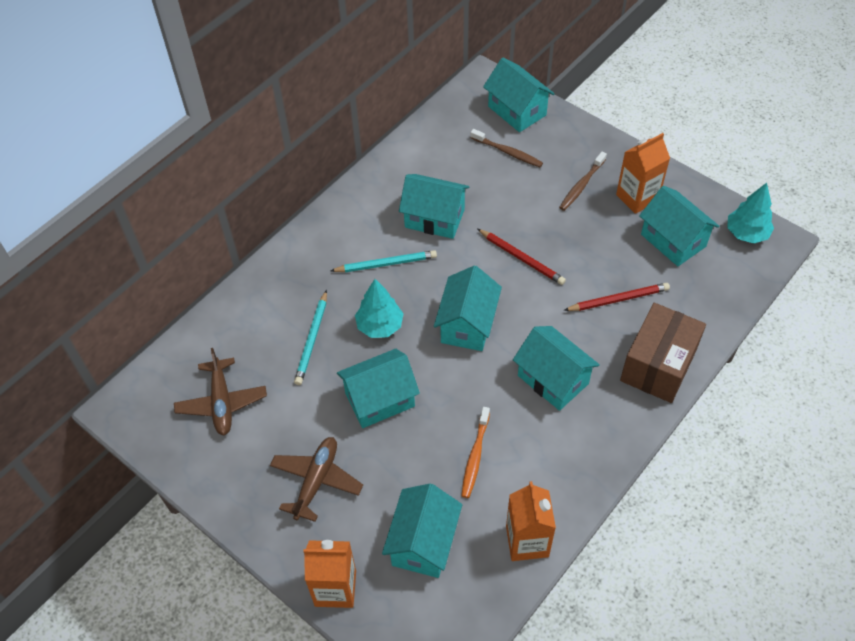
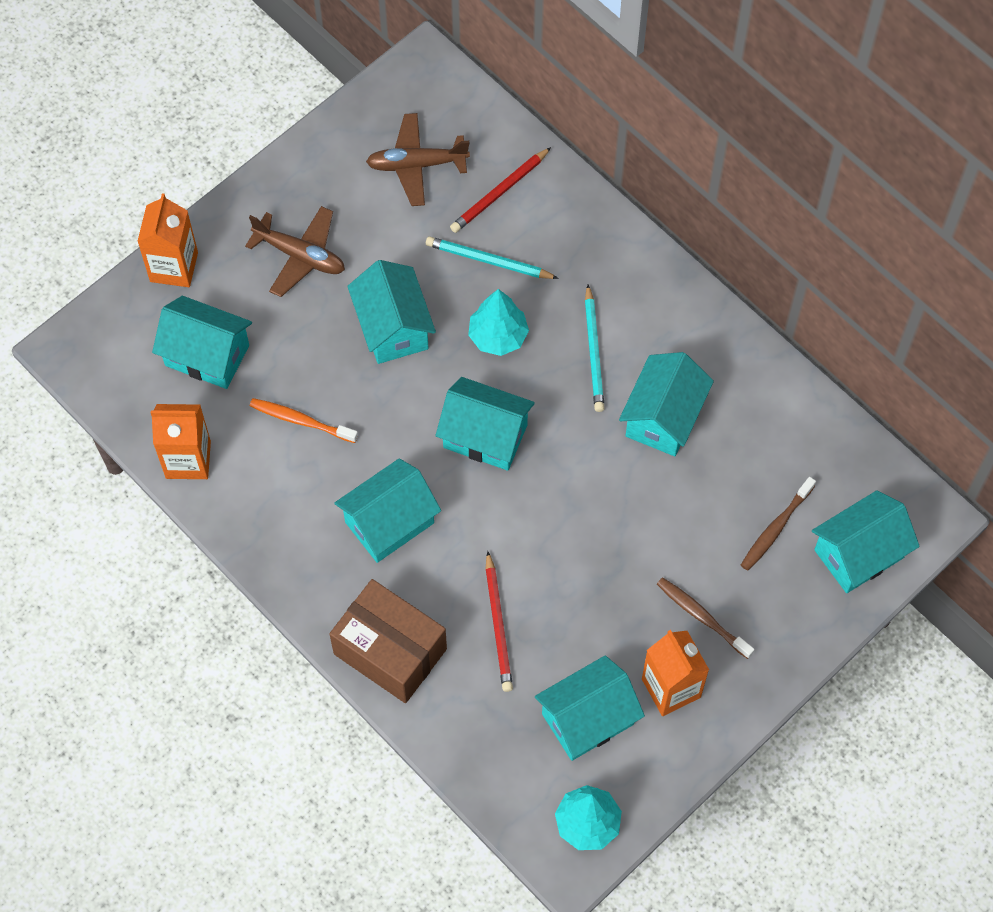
camera: 95 degrees right, 10 degrees up
(521, 258) = (582, 516): red pencil -> red pencil (499, 192)

